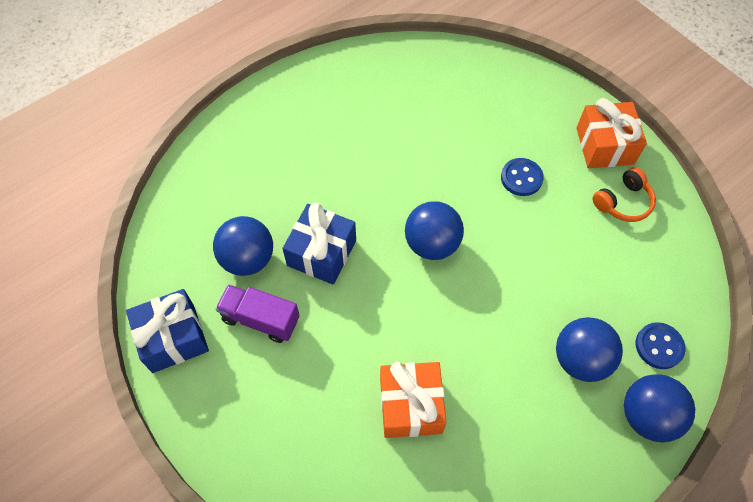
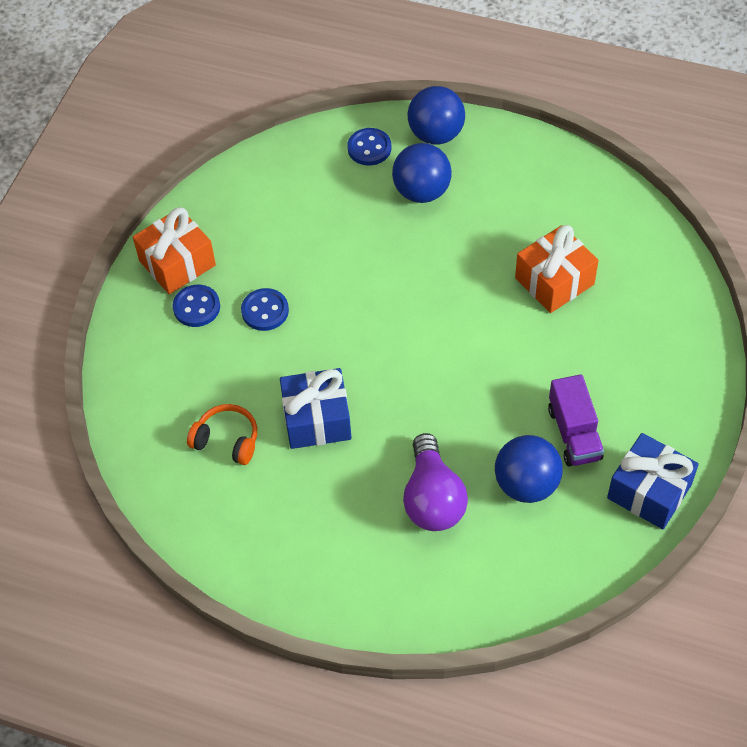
camera: 120 degrees left, 5 degrees down
(285, 195) = (432, 498): none -> purple light bulb
(321, 253) = (471, 426): blue gift -> blue gift (317, 419)
(432, 244) = (393, 344): blue ball -> none
(553, 138) = (196, 307): none -> blue button
(623, 202) = (237, 224): orange headphones -> orange headphones (227, 440)

